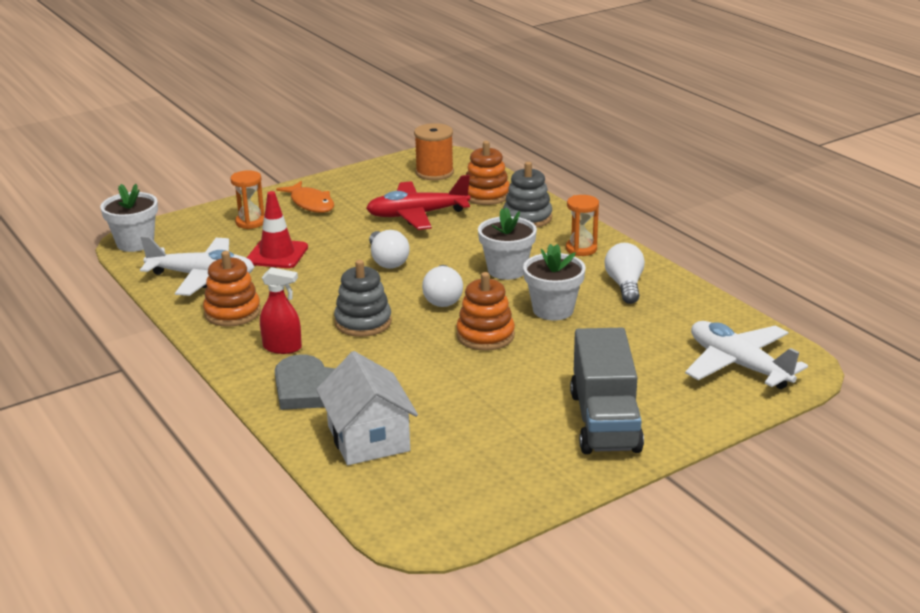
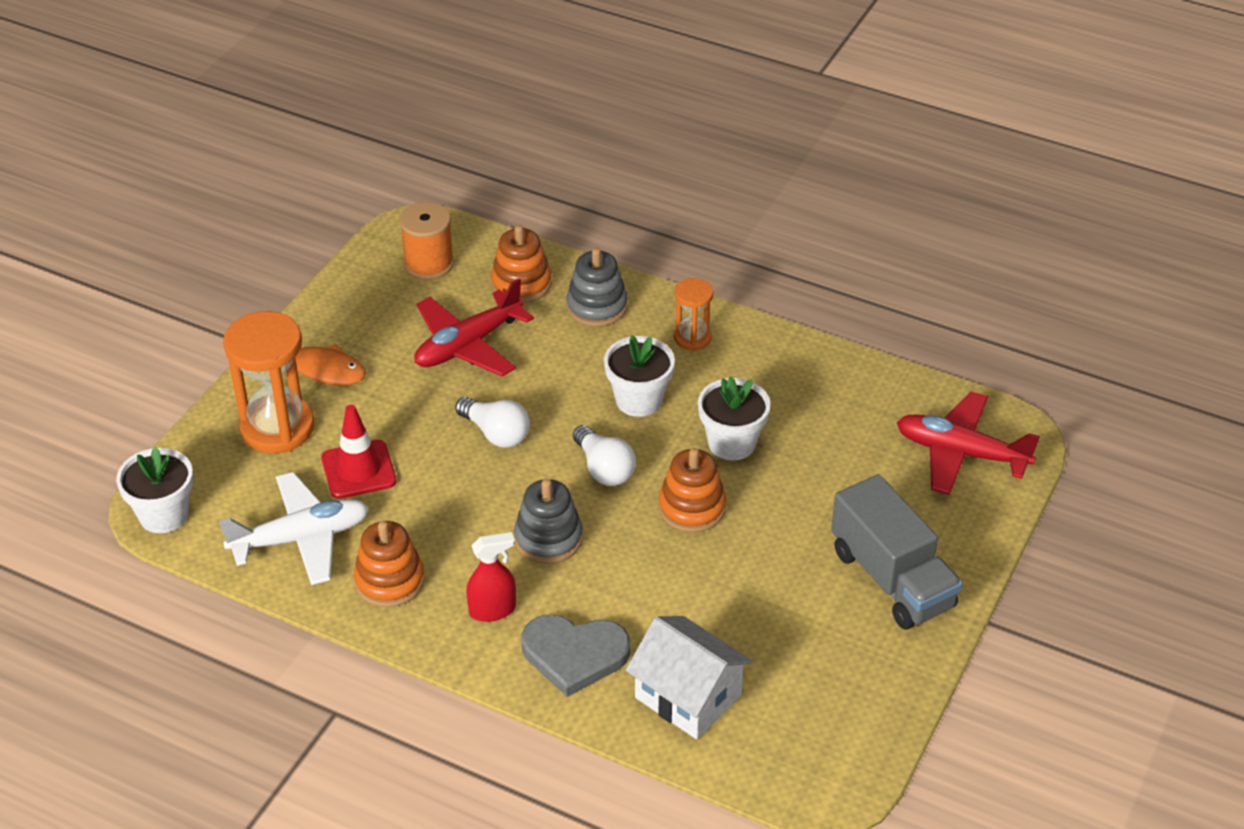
camera: 30 degrees left, 15 degrees up
(250, 222) = (277, 428): orange hourglass -> orange hourglass, size x1.88
(625, 285) = (777, 379): white light bulb -> none
(738, 365) = (961, 453): white plane -> red plane

